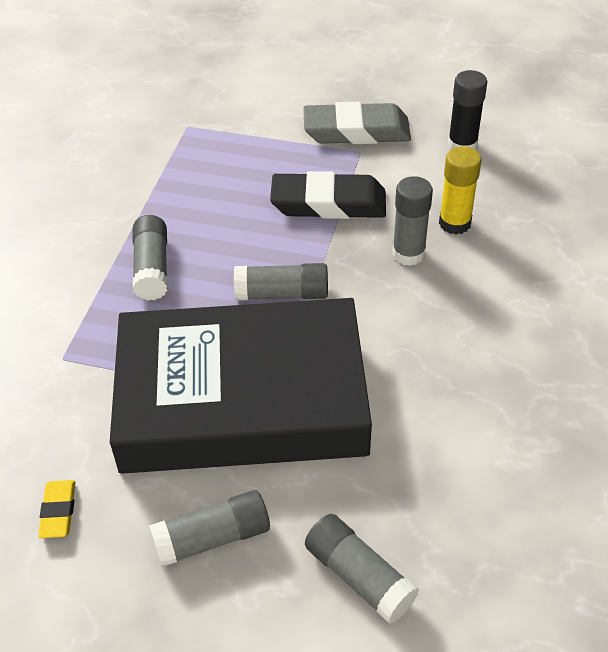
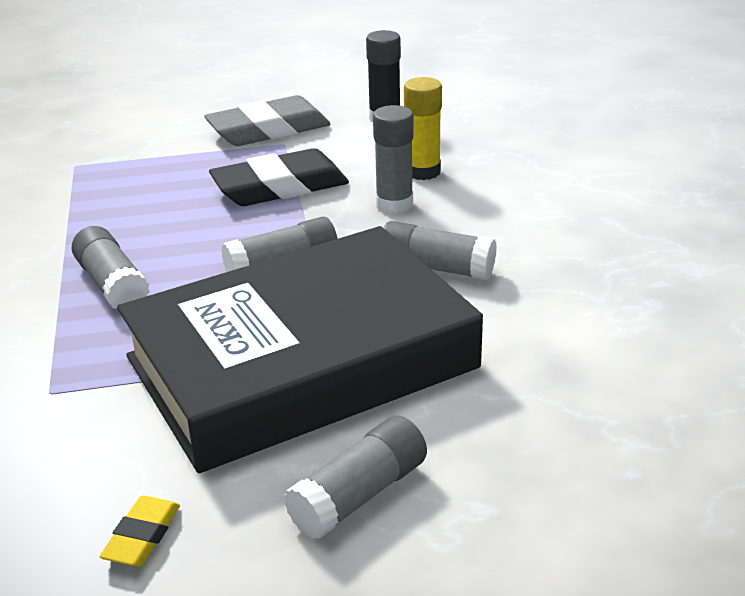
camera: 25 degrees left, 15 degrees down
(58, 511) = (142, 536): yellow eraser -> yellow eraser turned 45 degrees clockwise
(359, 576) = (552, 471): grey glue stick -> grey glue stick (436, 268)

